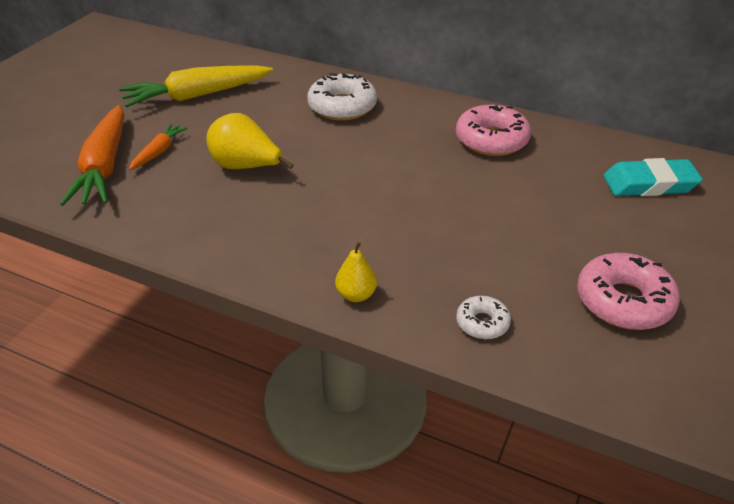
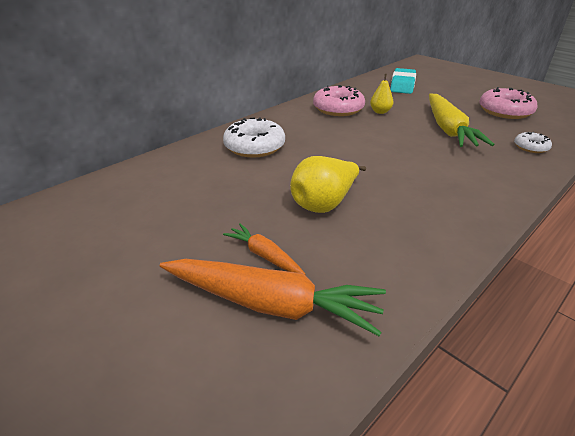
camera: 70 degrees left, 5 degrees down
(197, 95) = (162, 216): yellow carrot -> yellow carrot (448, 129)
(356, 295) = (509, 181): yellow pear -> yellow pear (380, 112)

